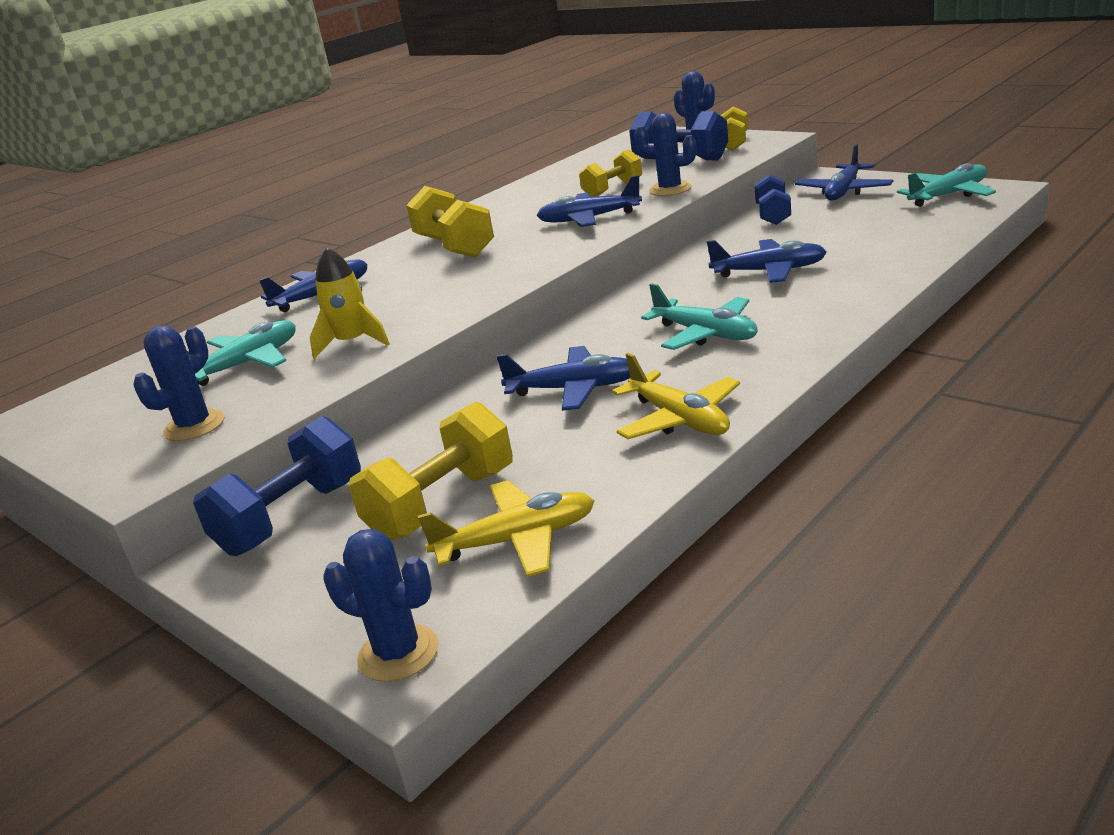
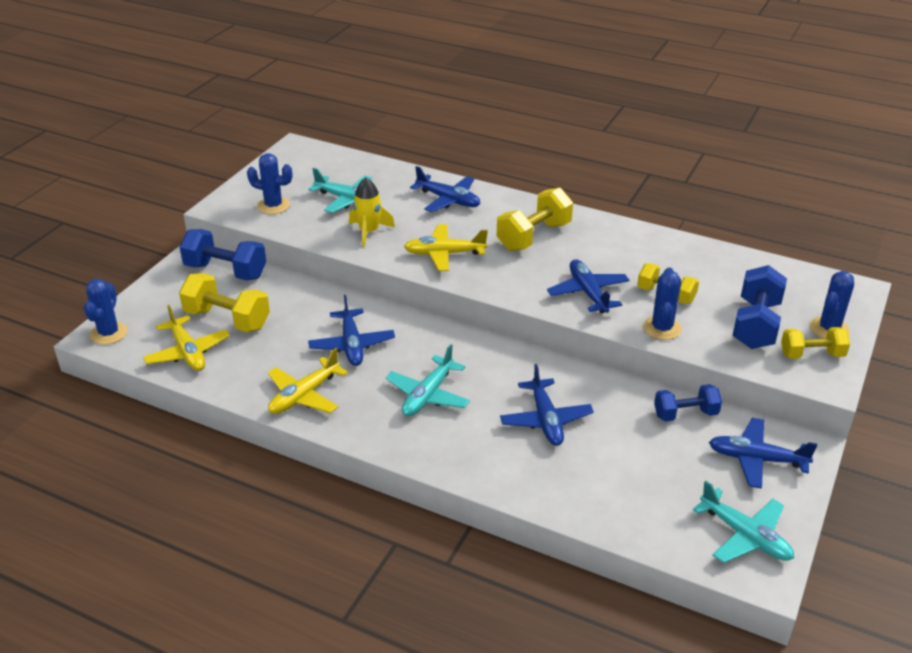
camera: 70 degrees right, 10 degrees up
(452, 292) = (444, 254): none -> yellow plane

